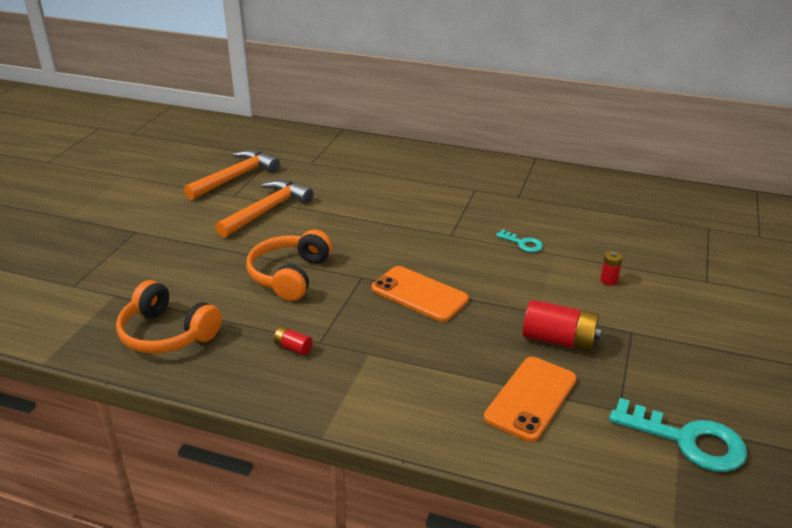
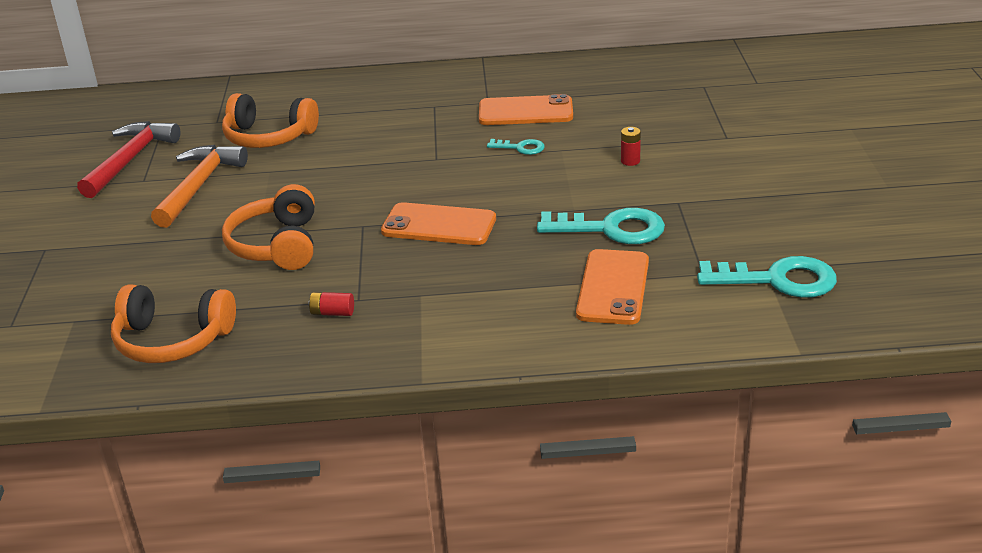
camera: 20 degrees left, 0 degrees up
(235, 177) = (130, 160): orange hammer -> red hammer
(339, 184) = (268, 137): none -> orange headphones
(544, 213) = (525, 112): none -> orange phone
(559, 340) = (611, 229): red battery -> turquoise key

